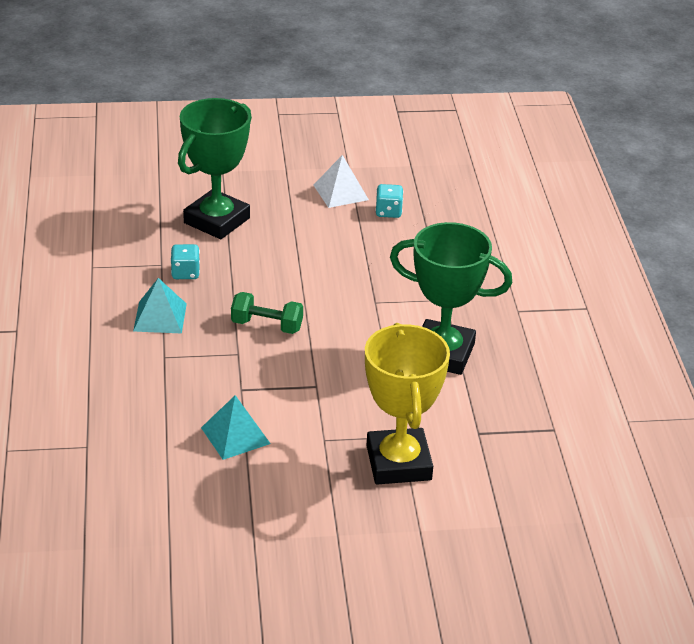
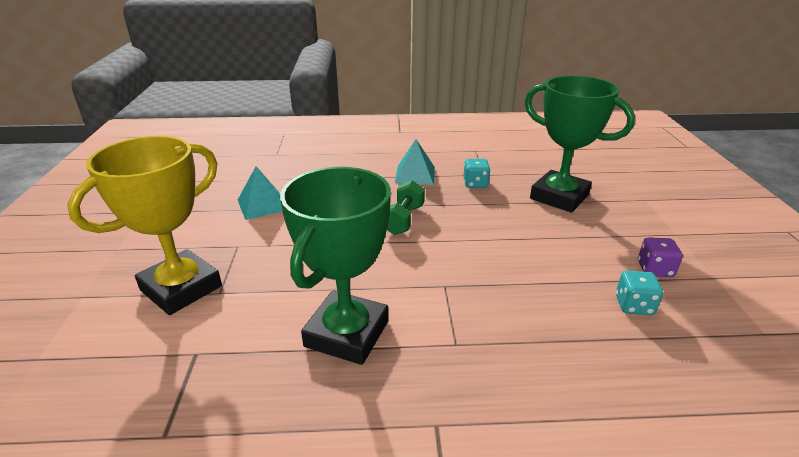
camera: 95 degrees right, 5 degrees down
(340, 192) = (655, 269): white pyramid -> purple dice
(398, 463) = (181, 288): yellow trophy -> yellow trophy turned 45 degrees counterclockwise

